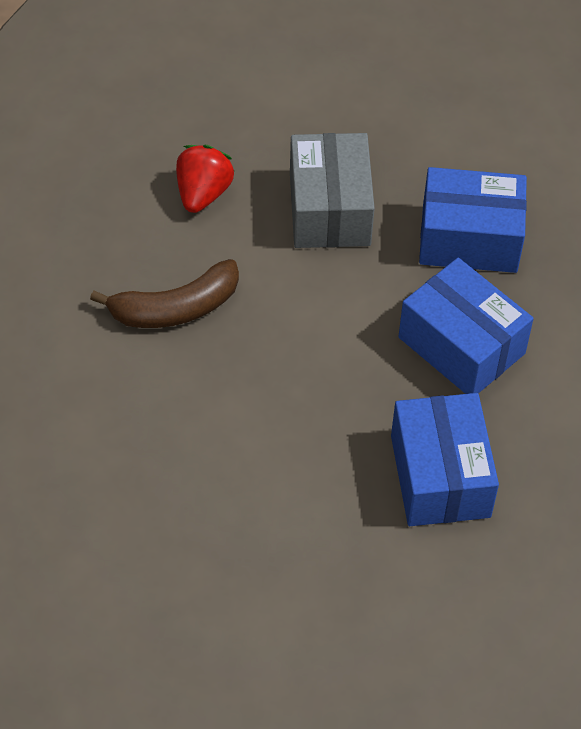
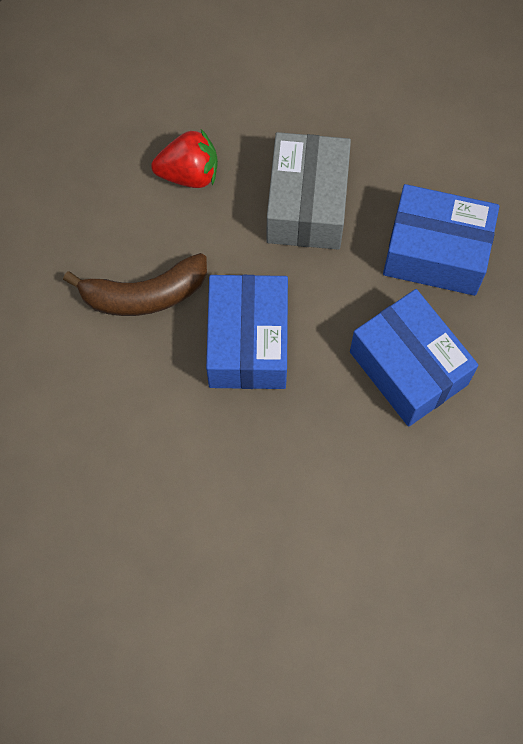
camera: 10 degrees right, 15 degrees up
(203, 193) = (189, 173): red strawberry -> red strawberry turned 60 degrees clockwise
(440, 476) = (364, 505): blue box -> blue box (248, 343)

